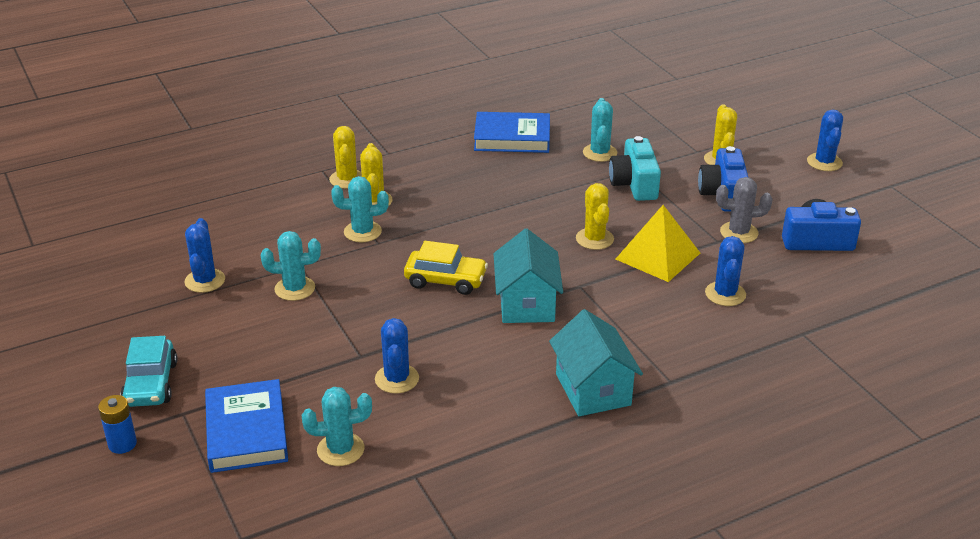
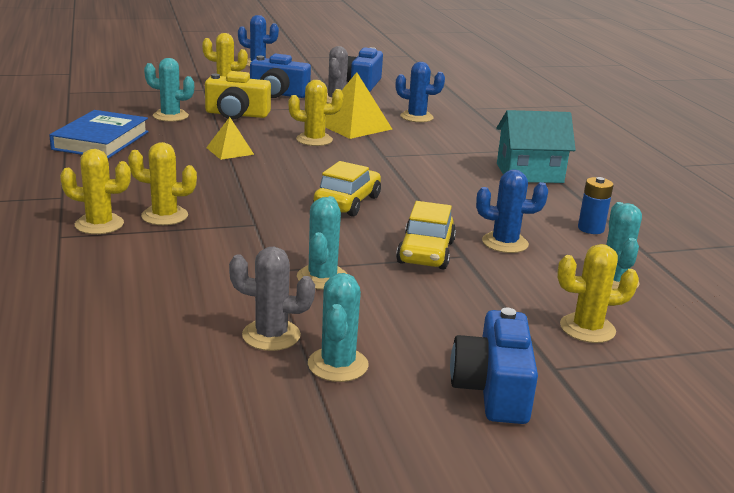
camera: 80 degrees left, 10 degrees down
(122, 444) = (615, 416): blue battery -> blue battery (591, 228)
(151, 384) = (493, 389): turquoise car -> blue camera
(205, 281) = (271, 335): blue cactus -> grey cactus
(246, 431) = (587, 328): blue book -> yellow cactus
(358, 334) = (425, 252): none -> yellow car
(362, 232) = (227, 229): turquoise cactus -> turquoise cactus (338, 365)
(526, 303) = (402, 177): turquoise house -> none
(531, 200) = (230, 151): none -> yellow pyramid
(634, 184) = (236, 114): turquoise camera -> yellow camera

